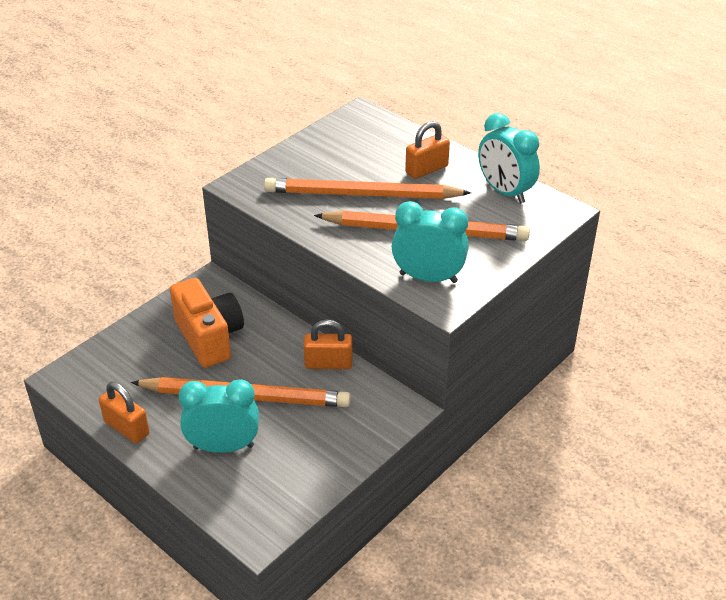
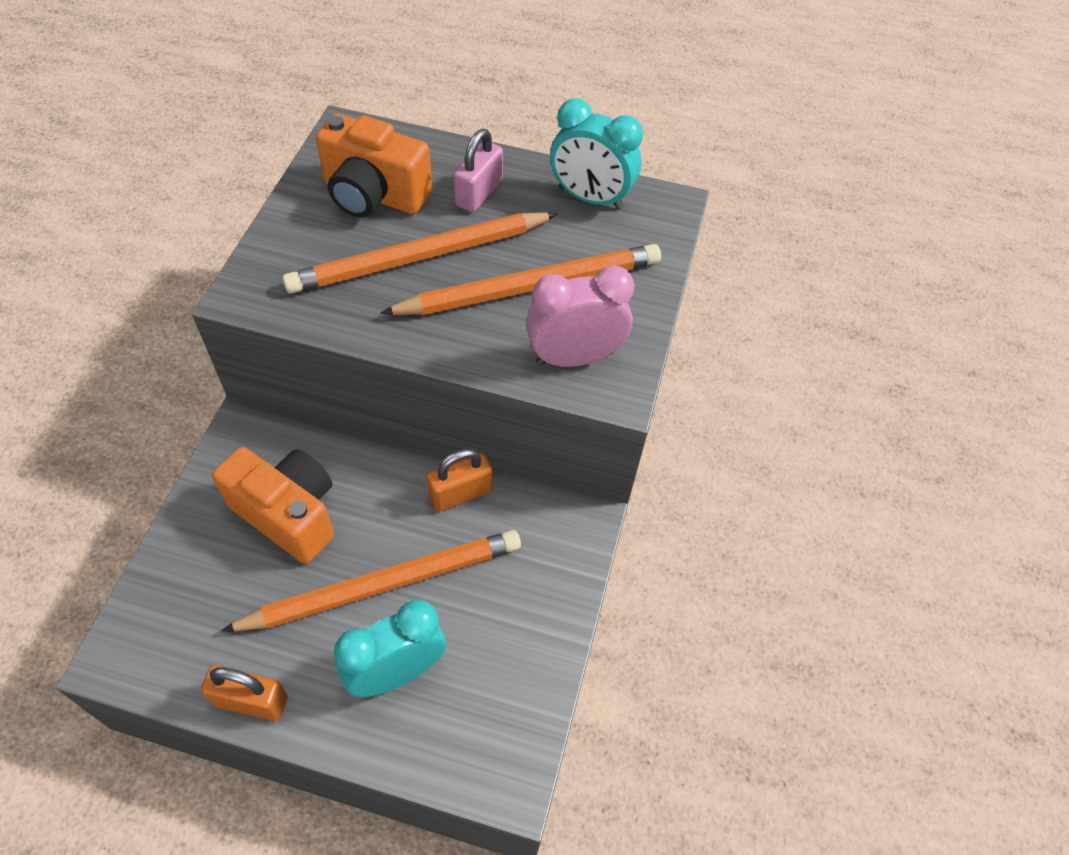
camera: 30 degrees left, 15 degrees up
(355, 153) = (374, 195): none -> orange camera
(426, 169) = (478, 193): orange padlock -> pink padlock
(428, 278) = (574, 357): turquoise clock -> pink clock

